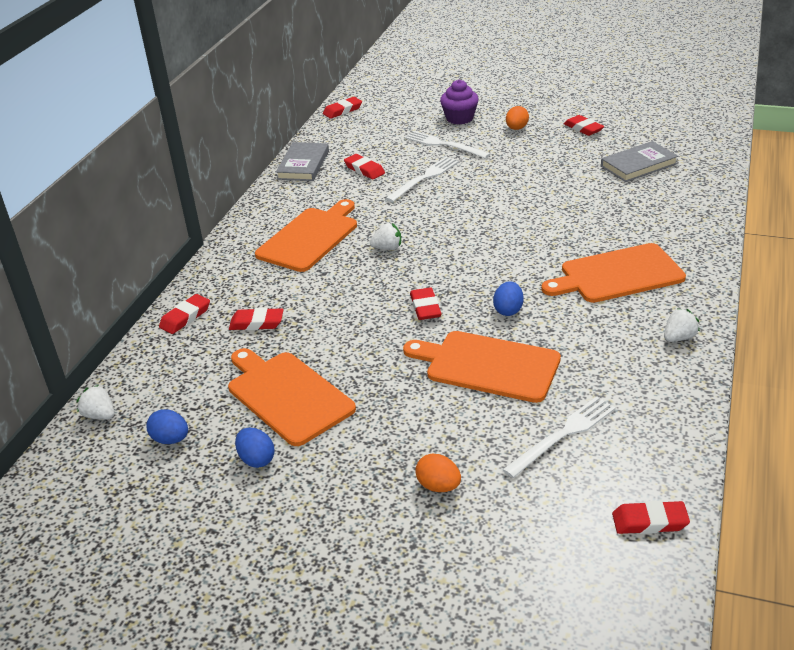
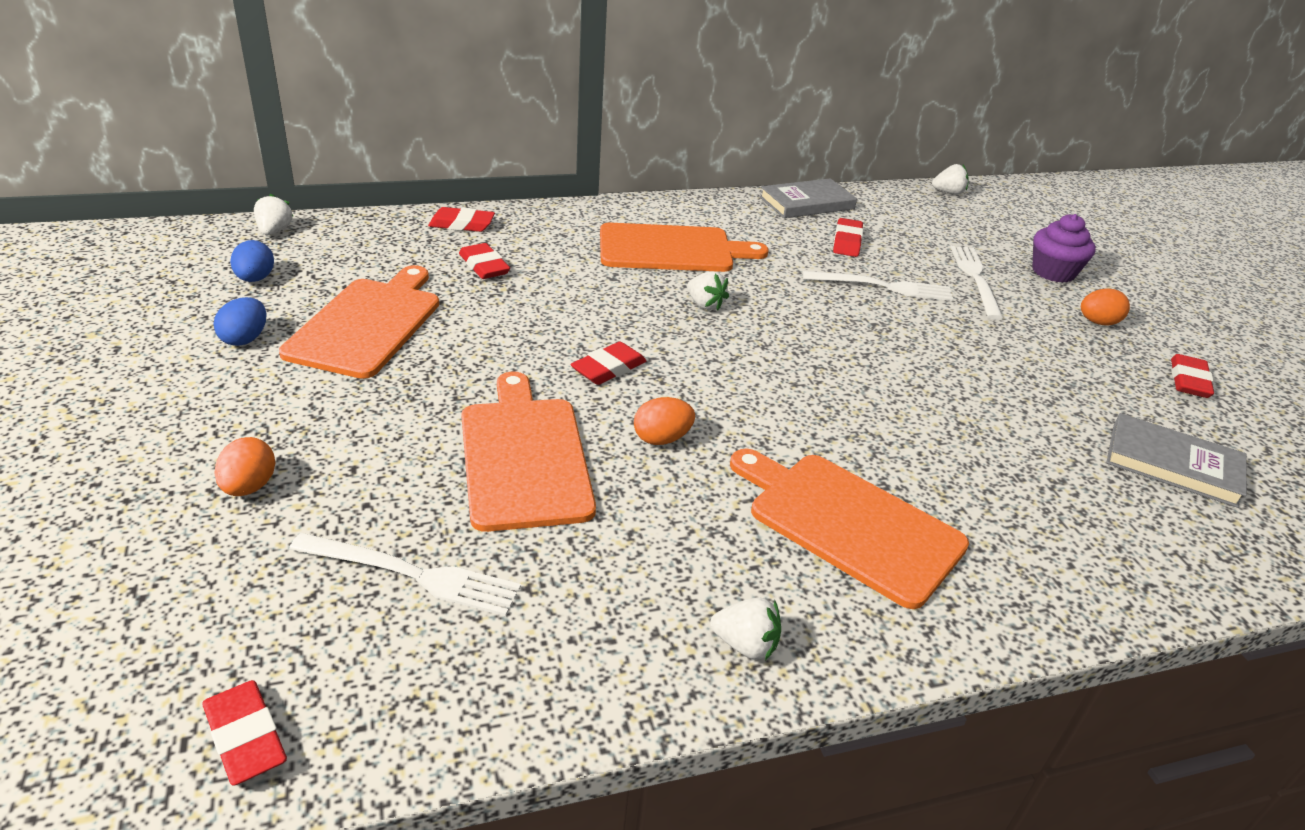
camera: 50 degrees right, 0 degrees up
(342, 110) = (948, 192): red eraser -> white strawberry
(508, 310) = (662, 439): blue egg -> orange egg

